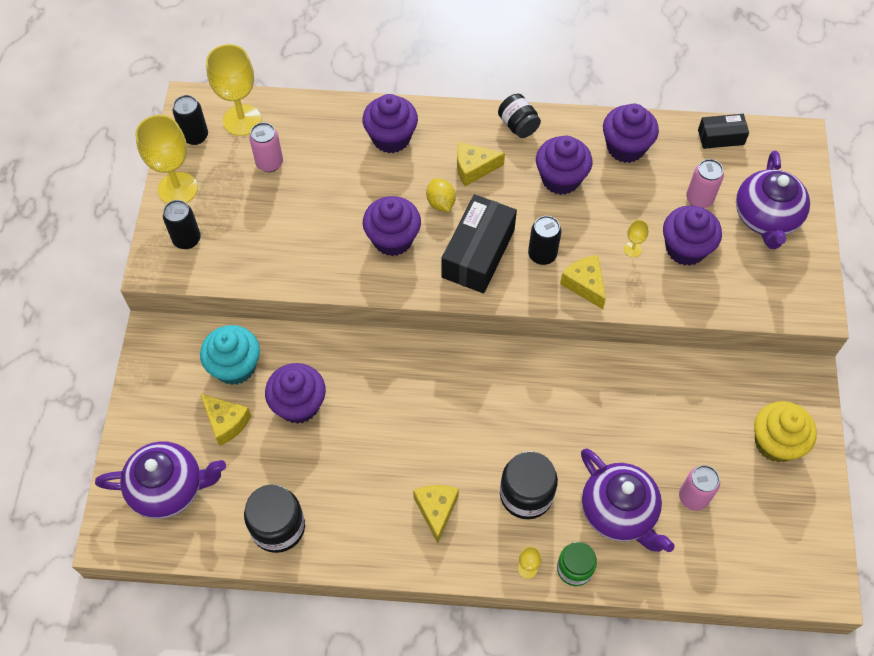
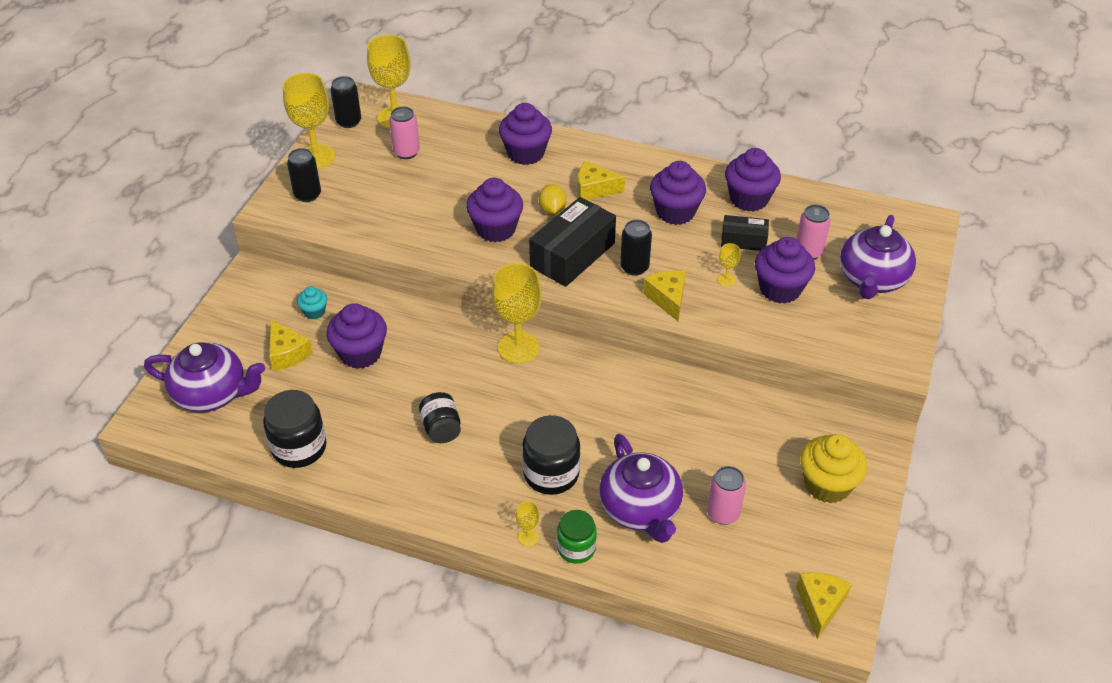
camera: 15 degrees right, 15 degrees down
(235, 366) = (314, 312): turquoise cupcake -> turquoise cupcake, size x0.52
(436, 510) = (456, 467): yellow cheese -> yellow cheese (820, 605)
(449, 361) = (518, 348): none -> yellow goblet
(518, 125) = (650, 164): black jar -> black jar (441, 428)
(721, 137) = (848, 207): black box -> black box (743, 240)

